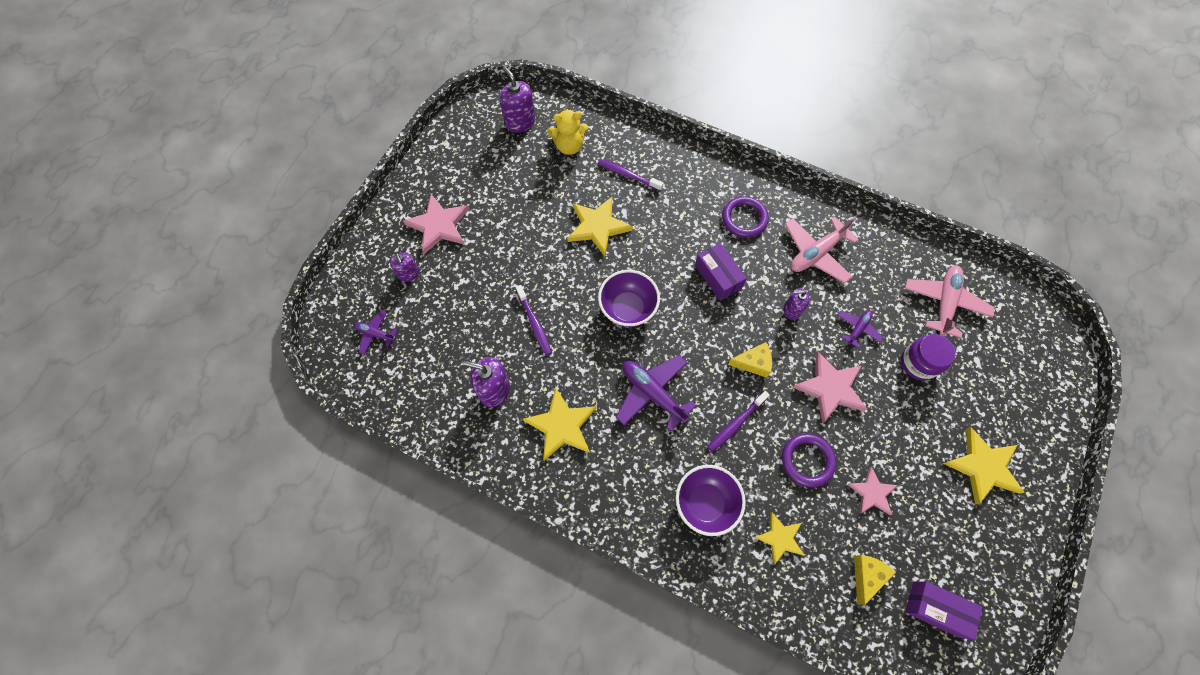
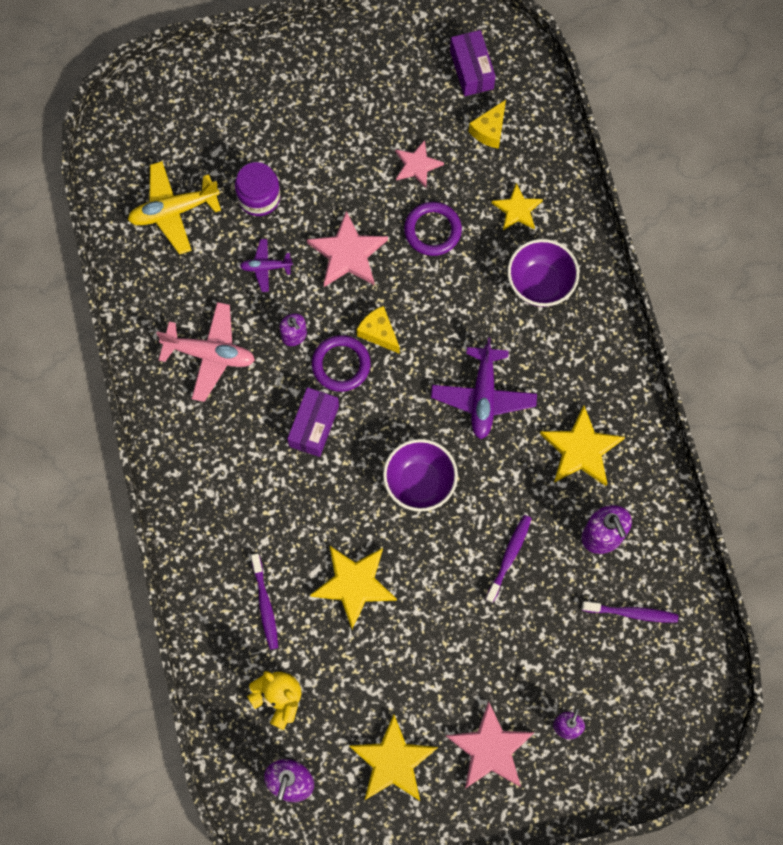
camera: 130 degrees left, 5 degrees up
(375, 334) = (651, 698): purple plane -> none
(736, 423) = (449, 308): purple toothbrush -> purple toothbrush (631, 613)
(744, 219) = (224, 448): purple ring -> purple ring (341, 365)
(866, 575) = (489, 130): yellow cheese -> yellow cheese turned 45 degrees counterclockwise
(944, 303) = (174, 211): pink plane -> yellow plane
(983, 467) = (319, 97): yellow star -> yellow star (393, 761)

